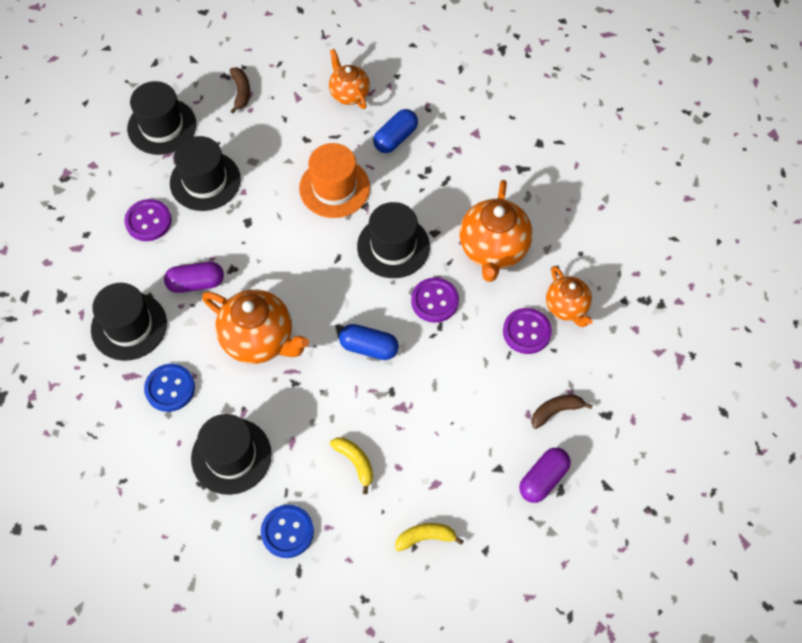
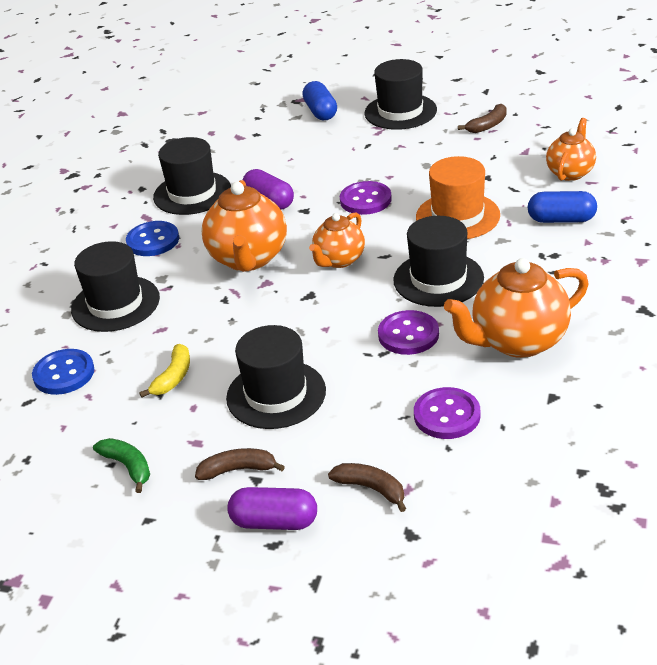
camera: 60 degrees right, 25 degrees down
(148, 221) = (302, 151): purple button -> purple button (365, 200)
(205, 181) = (375, 155): black hat -> black hat (276, 394)
(369, 347) = (308, 322): blue capsule -> blue capsule (320, 112)
(425, 537) = (128, 466): yellow banana -> green banana
(481, 474) = (238, 470): none -> brown banana
(567, 307) = (514, 430): orange teapot -> orange teapot (339, 260)

